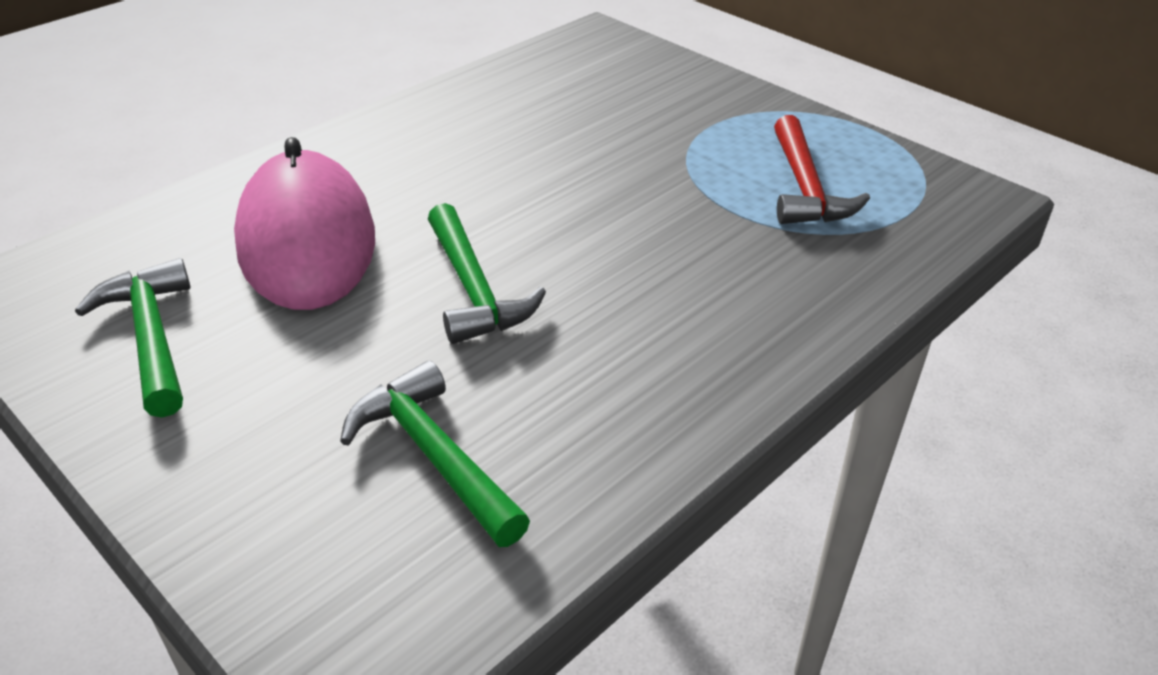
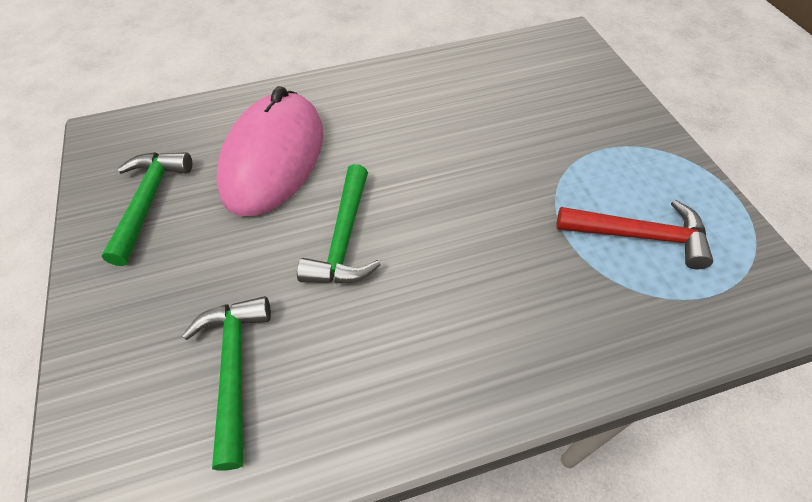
camera: 30 degrees right, 15 degrees up
(805, 188) = (639, 236): red hammer -> red hammer turned 105 degrees counterclockwise

